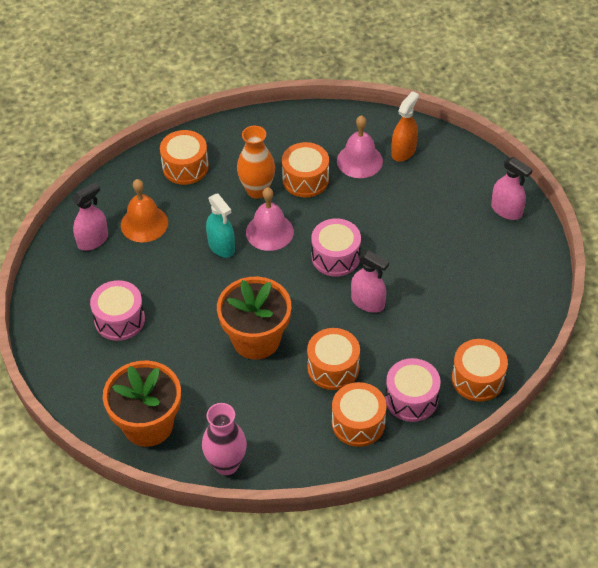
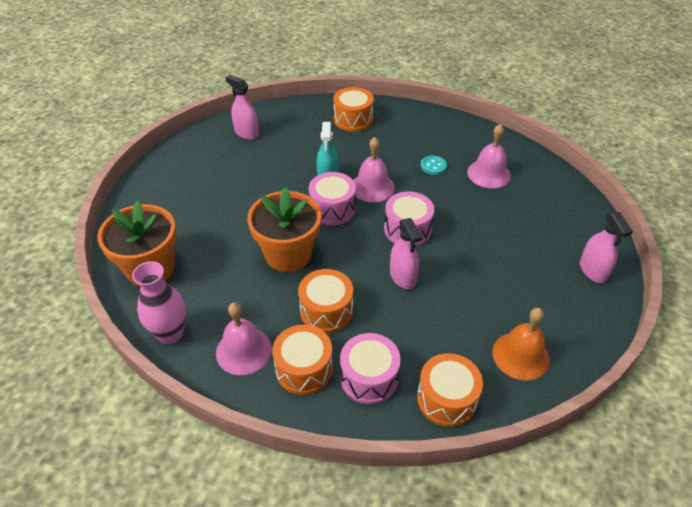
camera: 35 degrees right, 5 degrees down
(93, 240) = (246, 133): pink spray bottle -> pink spray bottle turned 135 degrees counterclockwise
(119, 319) = (210, 188): pink drum -> pink drum (332, 209)
(144, 223) = (290, 139): orange bell -> orange bell (520, 355)
(257, 190) = (389, 156): orange vase -> none
(299, 439) = (244, 350): none -> pink bell
(305, 179) = (433, 166): orange drum -> turquoise button
(403, 151) = (532, 184): orange spray bottle -> none

